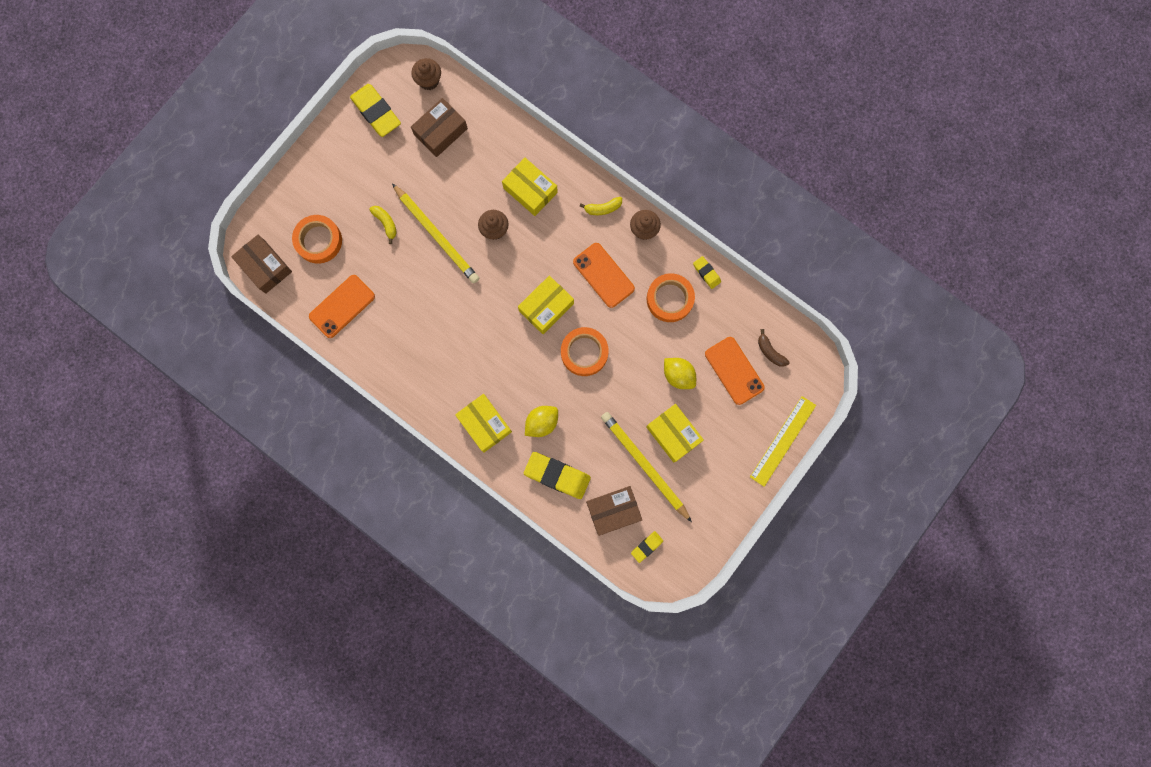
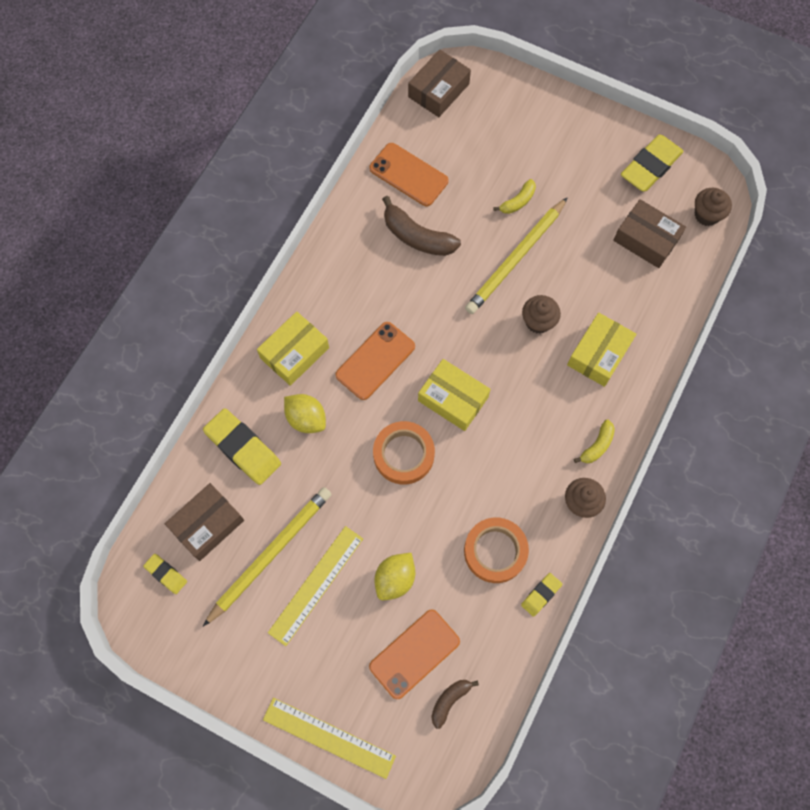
camera: 80 degrees right, 10 degrees down
(318, 241) = (480, 137): orange tape -> none
(401, 309) = (417, 237): none -> brown banana
(557, 475) = (243, 448): yellow eraser -> yellow eraser turned 60 degrees counterclockwise
(603, 208) = (597, 446): yellow banana -> yellow banana turned 120 degrees counterclockwise
(603, 275) = (509, 461): orange phone -> orange phone (375, 361)
(613, 510) = (207, 524): brown box -> brown box turned 75 degrees clockwise
(673, 434) = (316, 585): yellow box -> yellow ruler

